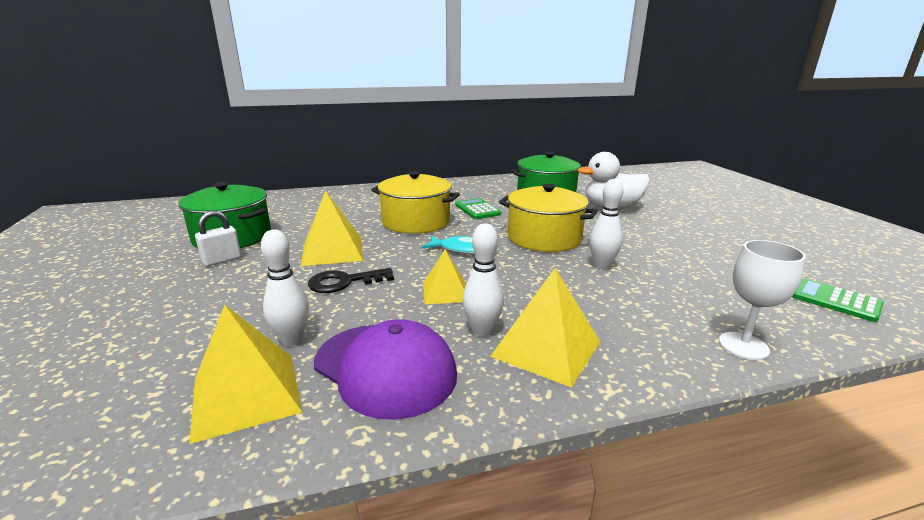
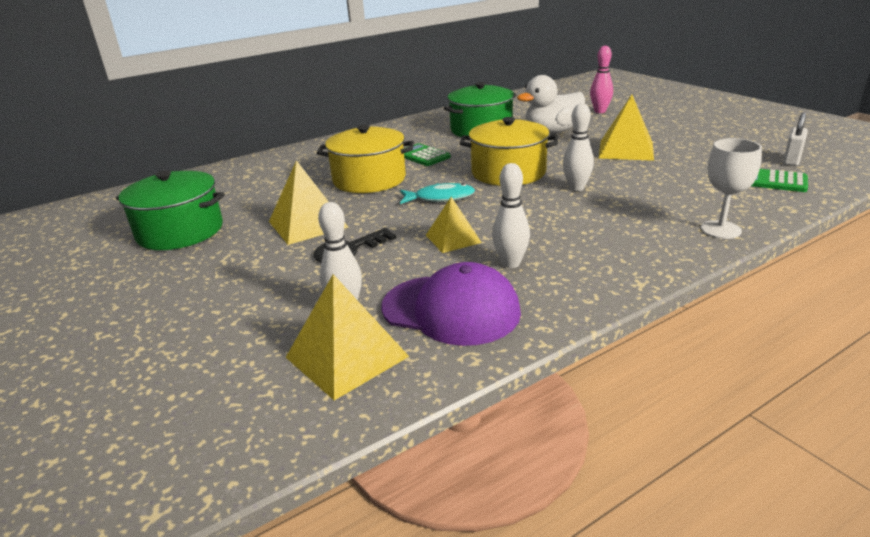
camera: 15 degrees left, 5 degrees up
(222, 260) = (195, 256): white padlock -> white padlock (791, 160)
(546, 348) = (573, 265): yellow pyramid -> yellow pyramid (626, 150)
(670, 197) = (600, 111): none -> pink bowling pin

